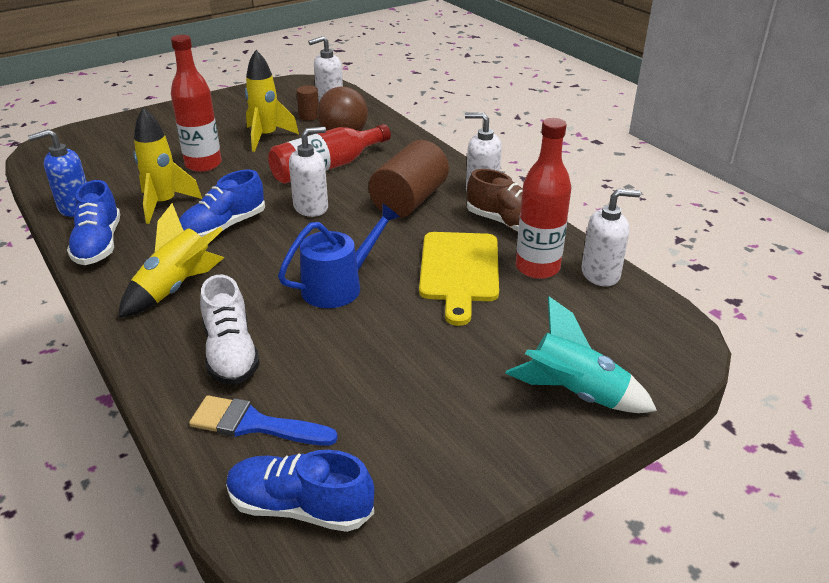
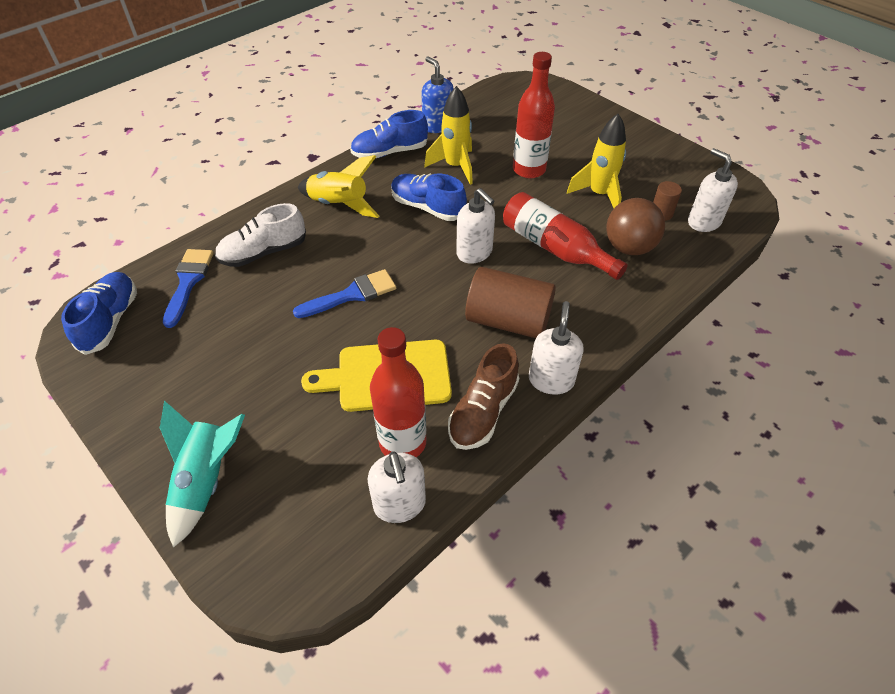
camera: 80 degrees right, 15 degrees up
(338, 286) = (352, 294): blue watering can -> blue brush

